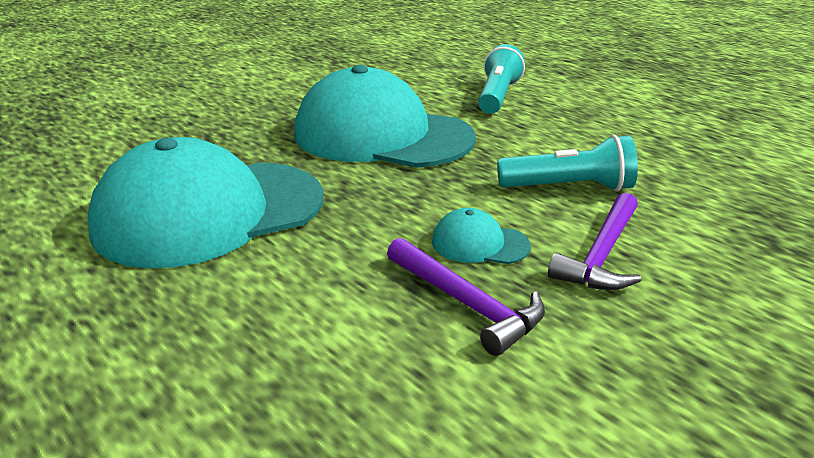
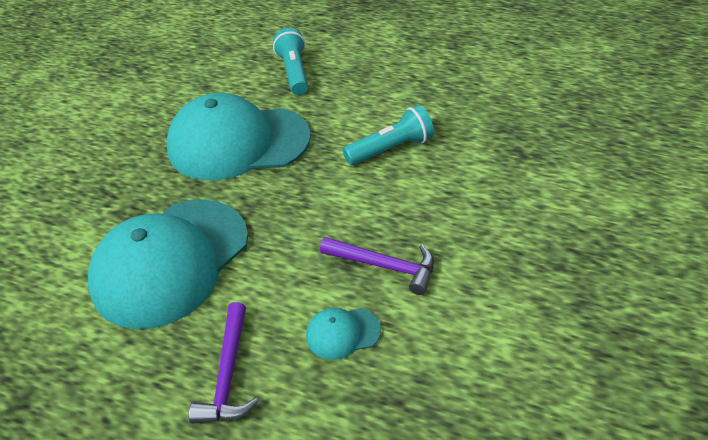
camera: 25 degrees left, 15 degrees up
(479, 244) = (365, 218): turquoise cap -> turquoise cap (342, 333)
(602, 255) = (437, 198): purple hammer -> purple hammer (228, 374)

